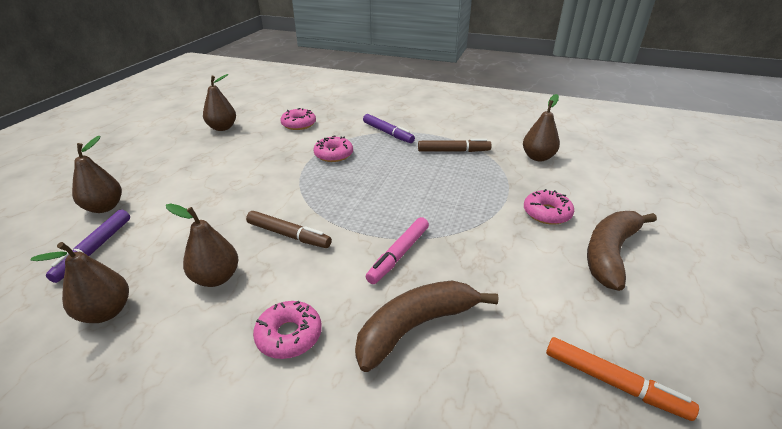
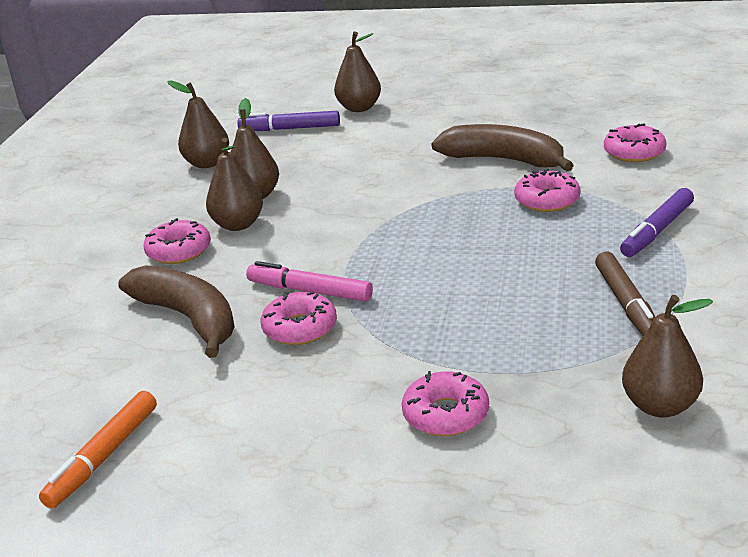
camera: 85 degrees right, 5 degrees down
(222, 128) = (581, 106): brown pear -> brown pear (238, 225)
(288, 235) = (334, 214): brown marker -> none
(447, 262) = (300, 328): none -> pink donut
(610, 253) = (345, 479): brown banana -> brown banana (504, 160)

